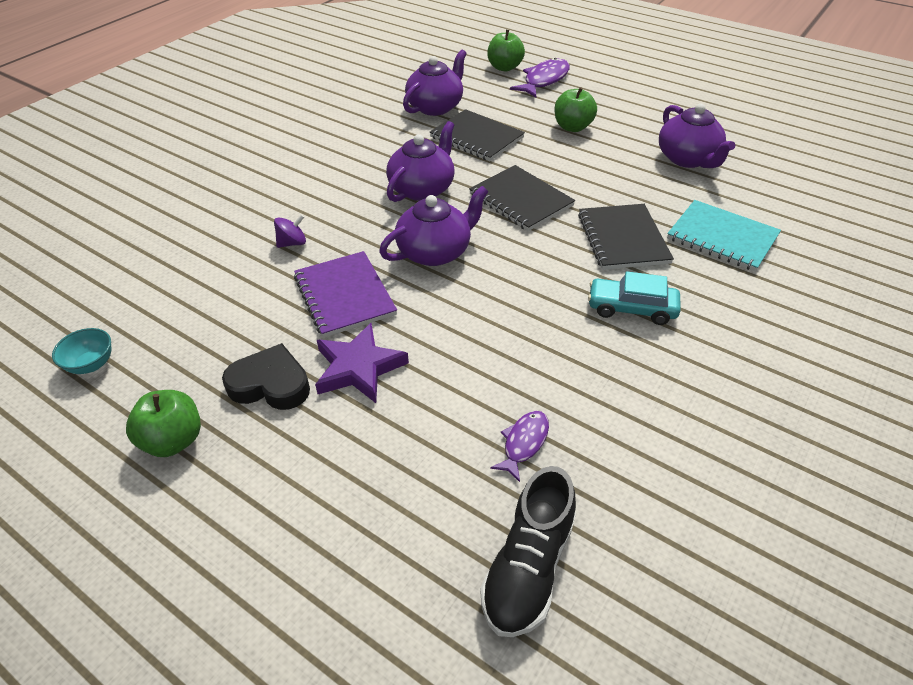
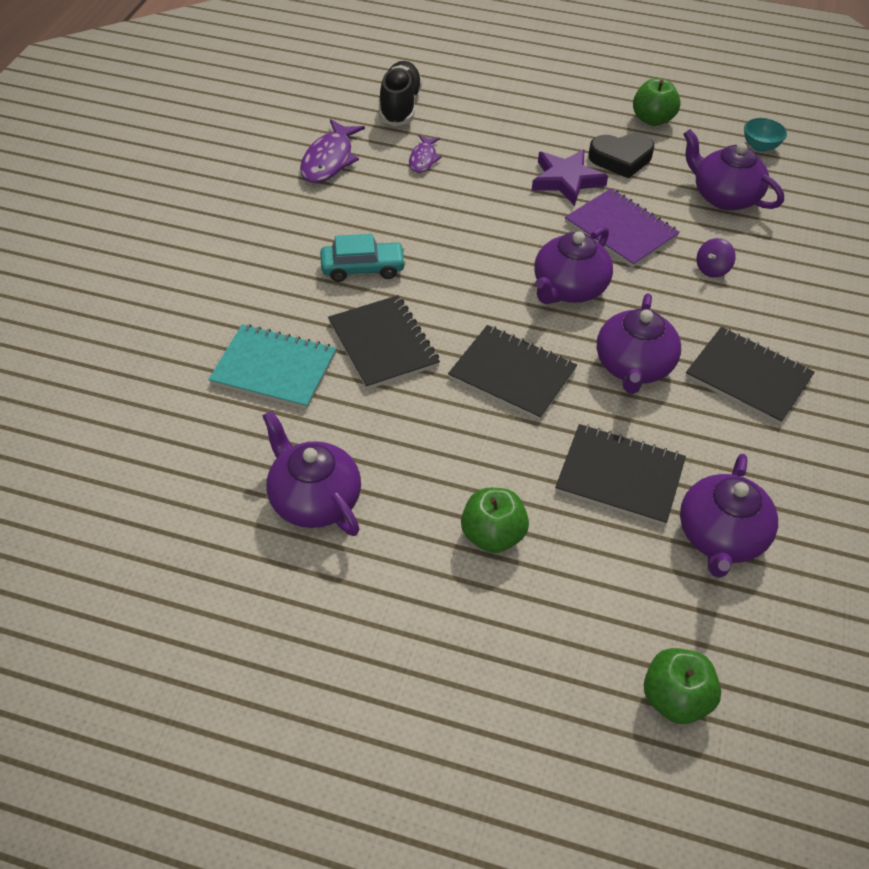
camera: 160 degrees right, 5 degrees up
(205, 309) = (724, 196): none -> purple teapot
(343, 168) = (748, 377): none -> black notebook
(544, 80) = (584, 669): purple fish -> purple fish (329, 160)

